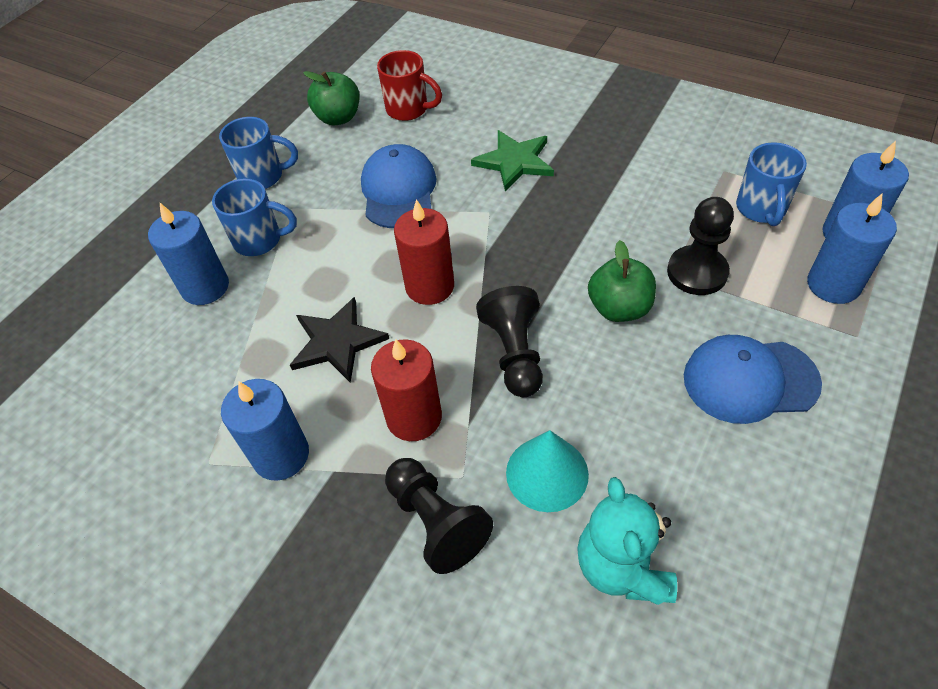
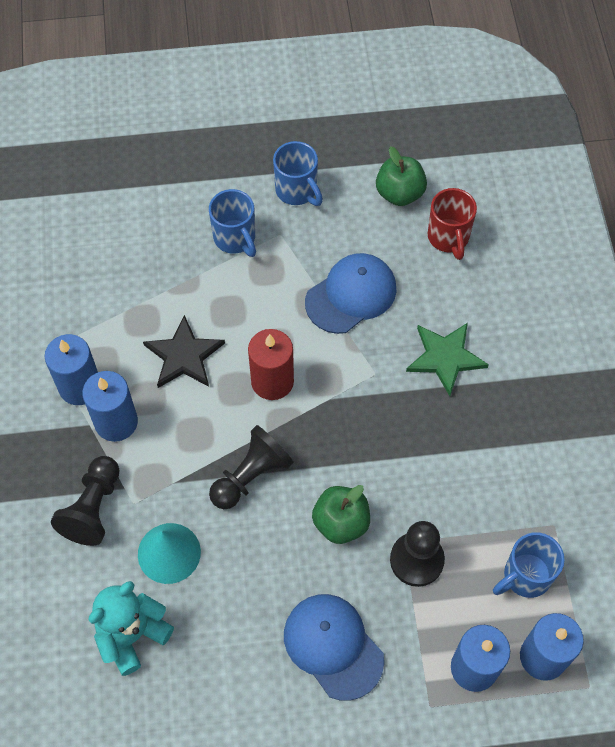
camera: 50 degrees right, 10 degrees up
(205, 287) = (171, 238): blue candle -> blue candle (116, 422)
(414, 417) = (157, 445): red candle -> none

